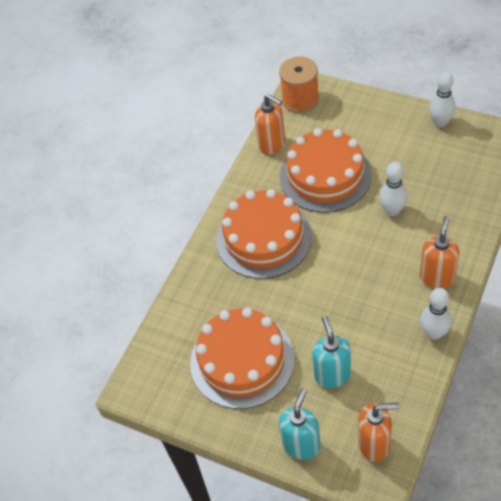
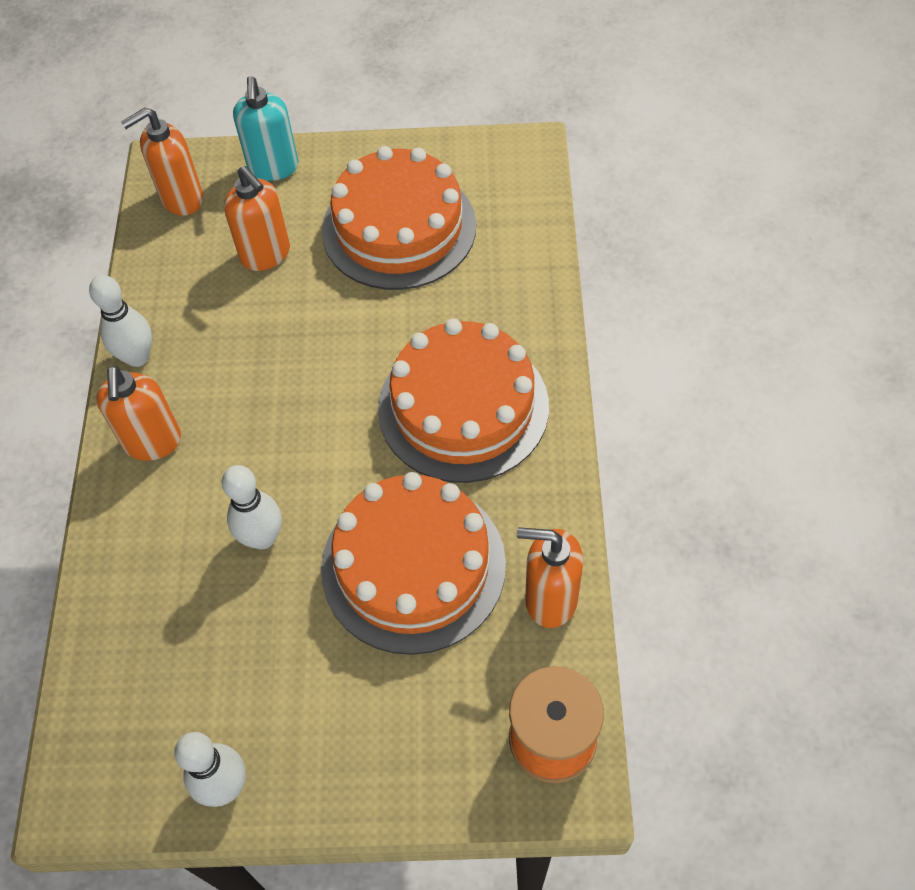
camera: 150 degrees right, 5 degrees up
(332, 375) = (266, 254): turquoise soap dispenser -> orange soap dispenser

